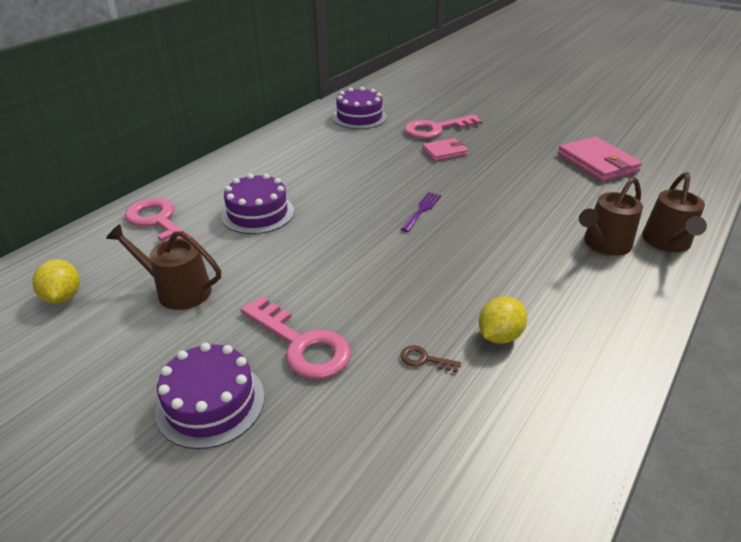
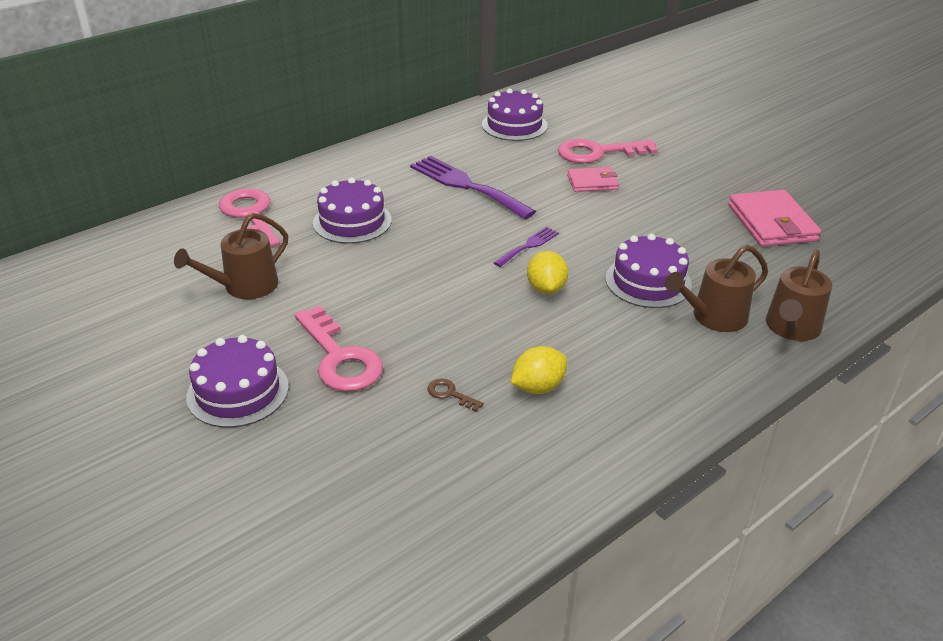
camera: 15 degrees right, 0 degrees up
(63, 297) = (140, 274): yellow lemon -> yellow lemon (546, 288)
(178, 290) = (245, 286): brown watering can -> brown watering can turned 75 degrees counterclockwise
(344, 168) = (466, 185): none -> purple fork
(535, 224) = (648, 282): none -> purple cake

